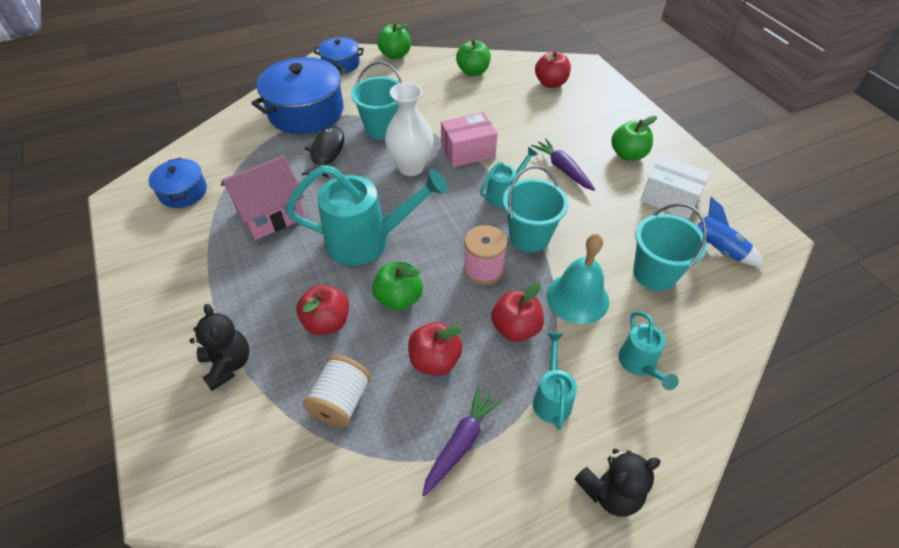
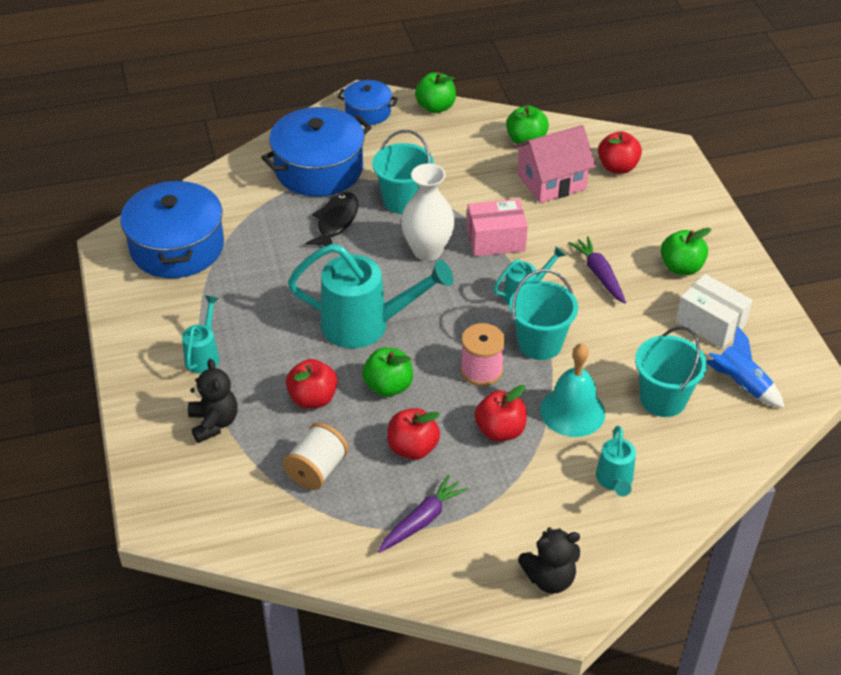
camera: 10 degrees right, 5 degrees down
(183, 192) = (177, 247): blue pot -> blue pot, size x1.84
(270, 214) = (267, 283): pink house -> pink house (551, 182)
(551, 398) = (518, 496): turquoise watering can -> turquoise watering can (204, 355)

